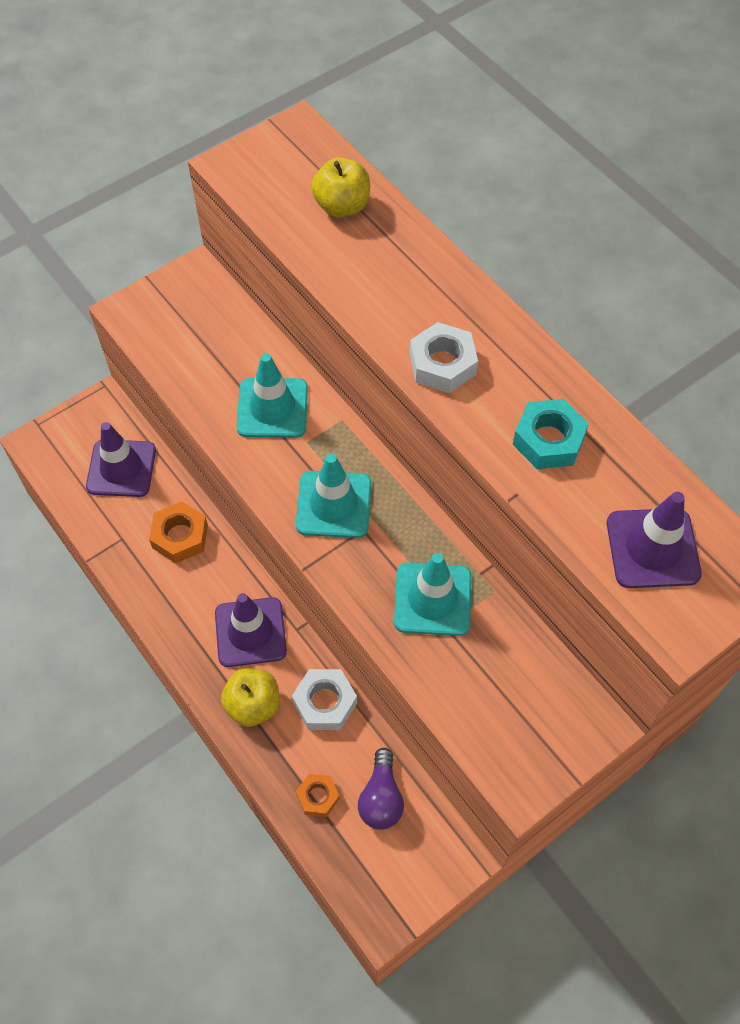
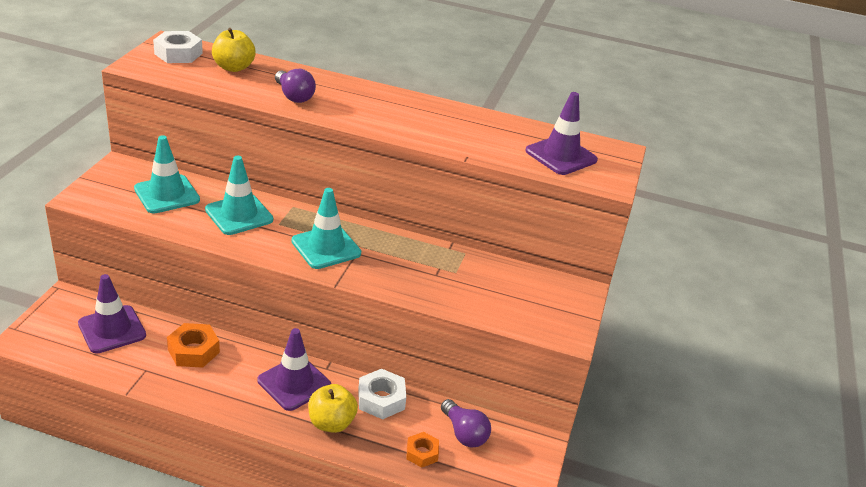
camera: 40 degrees left, 25 degrees down
(377, 290) = (294, 96): none -> purple light bulb
(432, 599) = (432, 269): turquoise traffic cone -> turquoise traffic cone (167, 194)
(442, 364) = (367, 116): white nut -> white nut (178, 54)
(548, 440) = (461, 130): turquoise nut -> none

